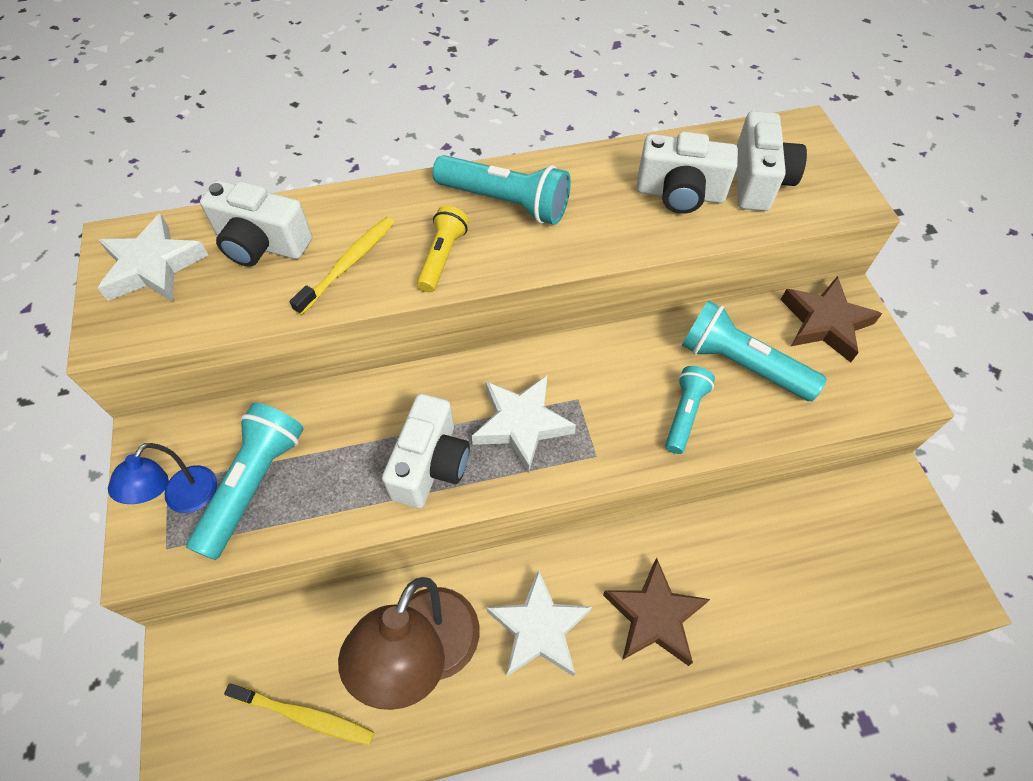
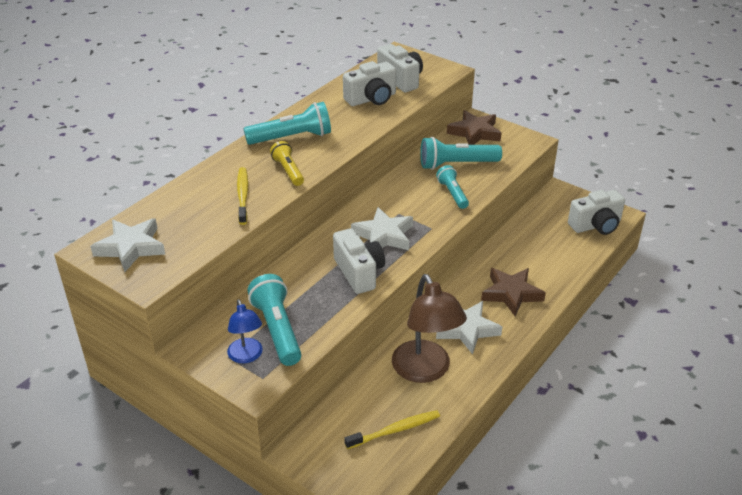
camera: 40 degrees left, 20 degrees down
(262, 244) = (183, 210): white camera -> white camera (596, 225)

